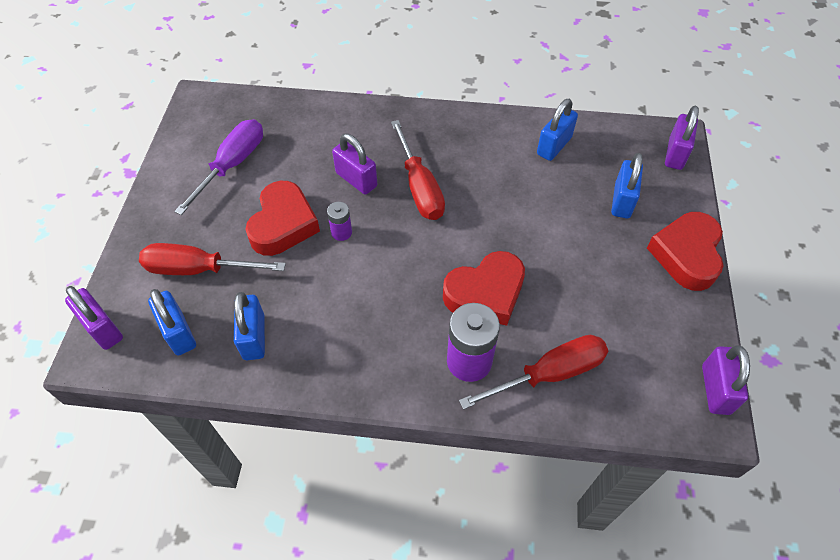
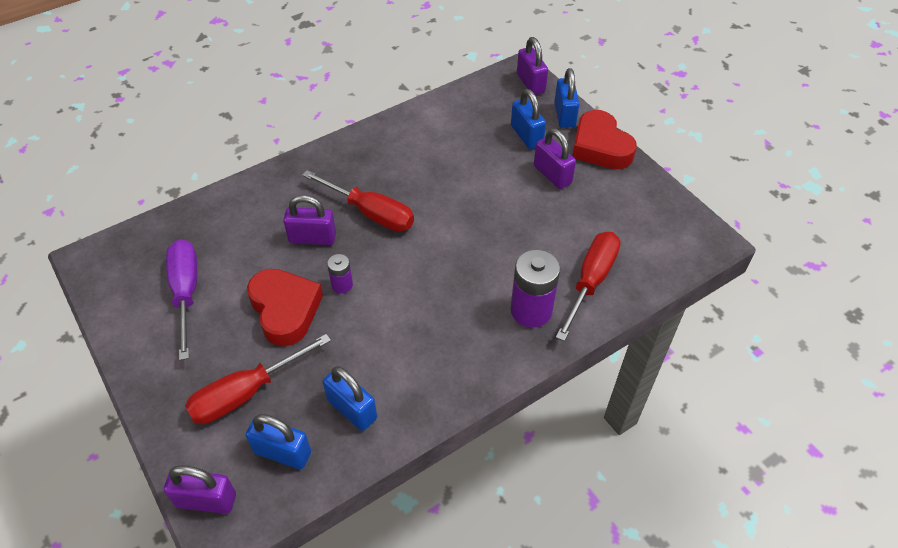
camera: 40 degrees left, 5 degrees down
(485, 293) = (496, 257): red heart -> none
(554, 146) = (442, 124): blue padlock -> blue padlock (564, 115)
(715, 389) = (695, 220): purple padlock -> purple padlock (552, 174)

